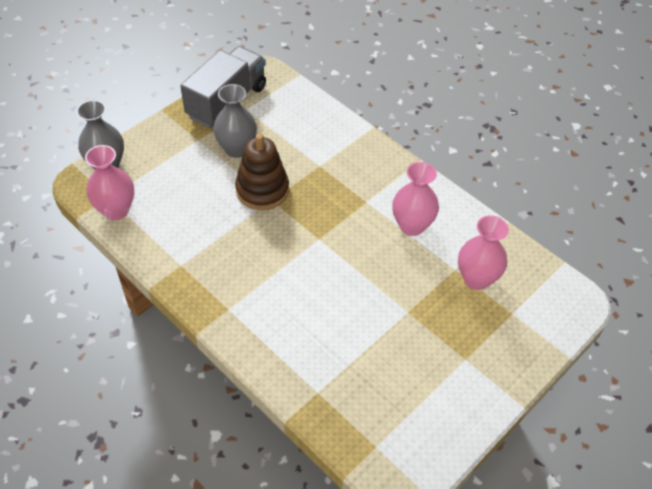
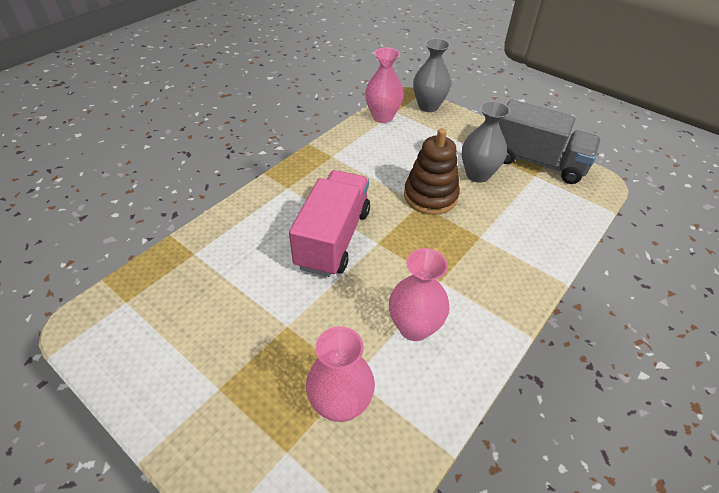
camera: 85 degrees right, 5 degrees down
(310, 272) = (333, 238): none -> pink truck

